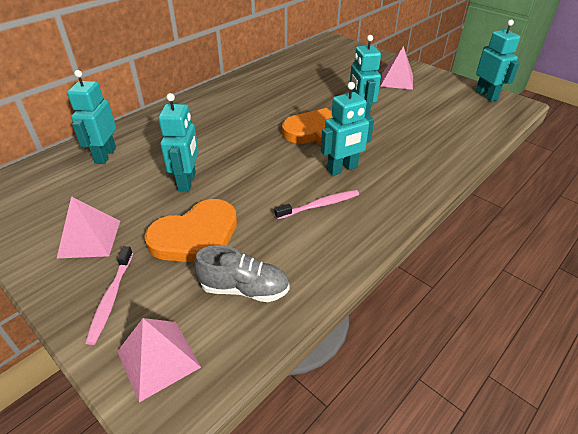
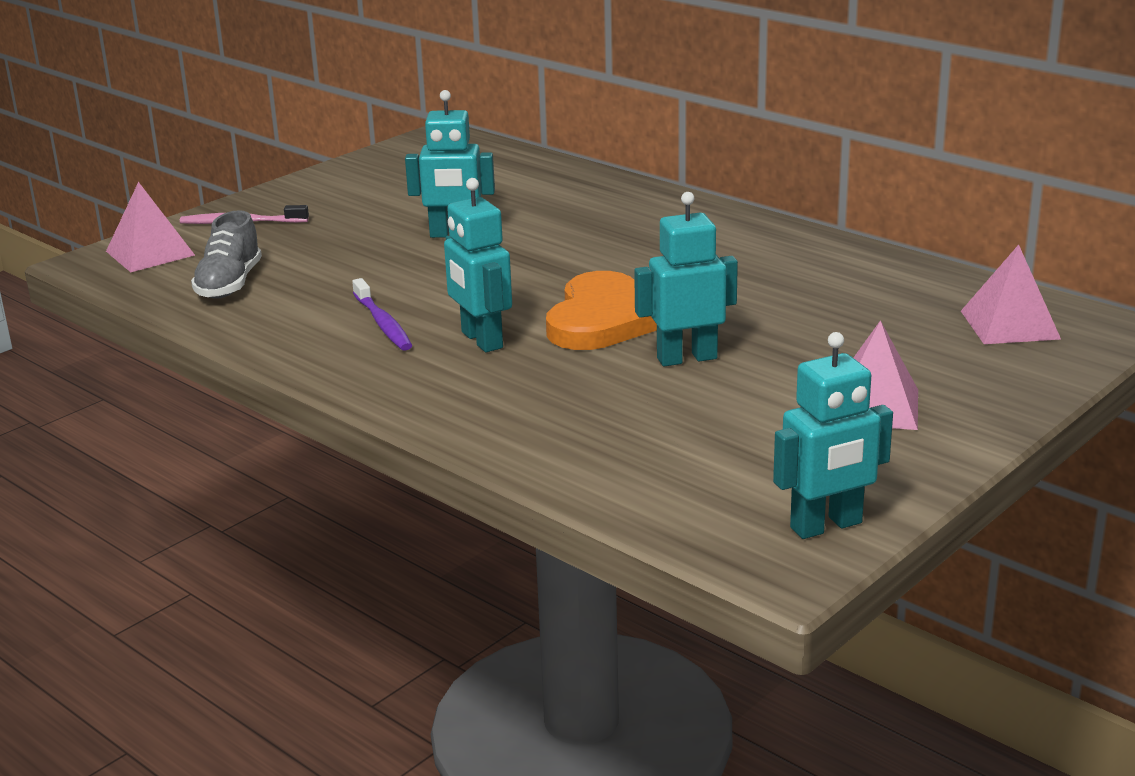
camera: 90 degrees right, 15 degrees down
(89, 238) = (343, 199): pink pyramid -> pink pyramid (1010, 325)
(105, 155) = (525, 180): turquoise robot -> none
(196, 236) = (332, 251): orange heart -> none
(319, 205) = (383, 323): pink toothbrush -> purple toothbrush

